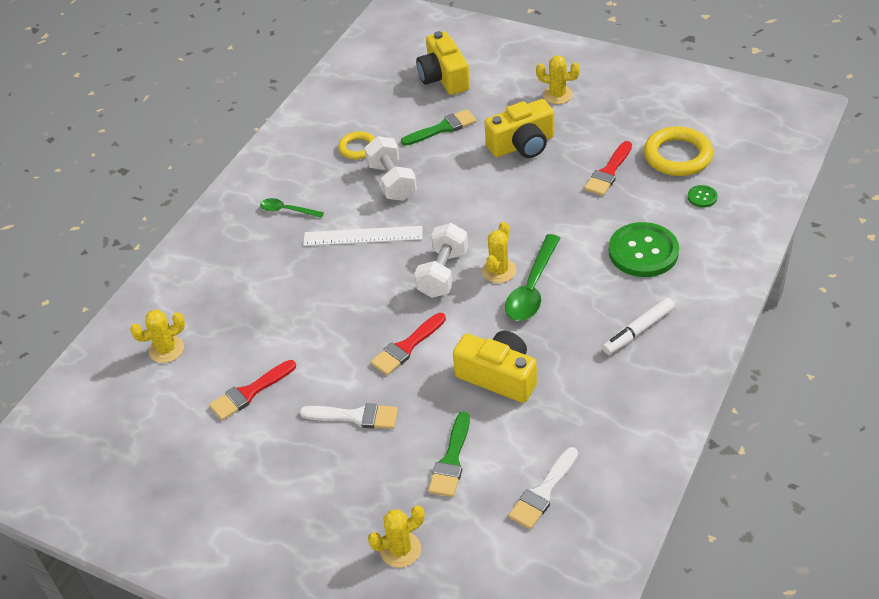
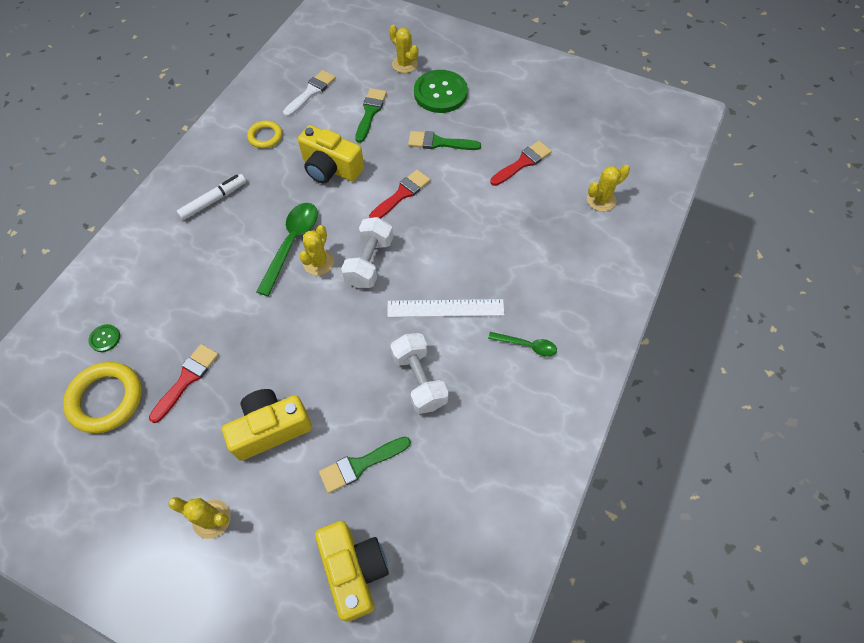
camera: 175 degrees right, 15 degrees up
(355, 416) = (439, 143): white brush -> green brush
(358, 148) = (460, 436): yellow ring -> yellow ring (265, 136)
(400, 549) = (404, 64): yellow cactus -> yellow cactus turned 75 degrees clockwise
(643, 251) = (184, 276): green button -> green button (440, 93)

